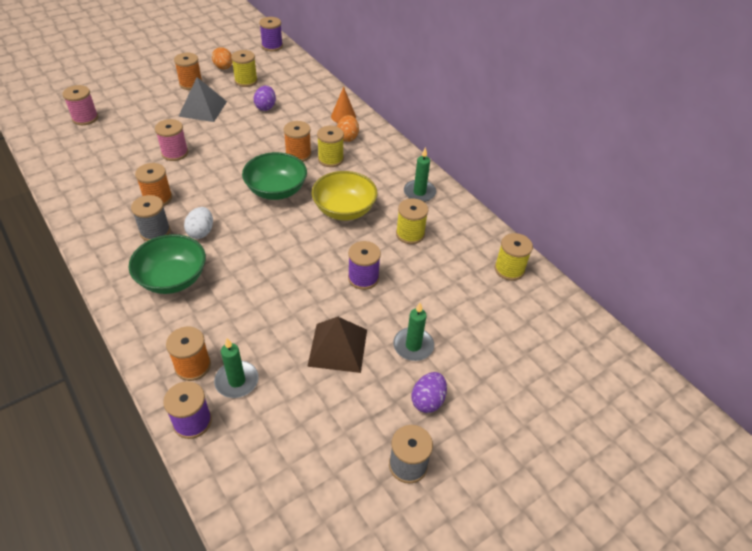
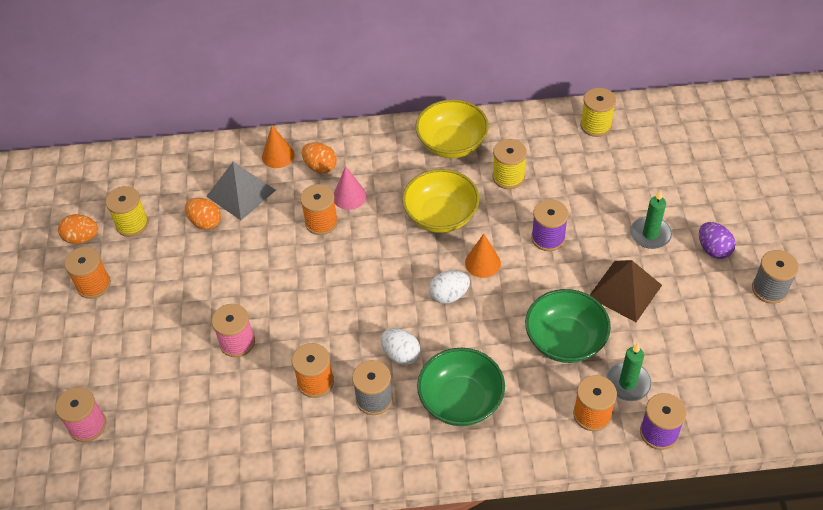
camera: 55 degrees left, 5 degrees up
(203, 108) = (161, 287): grey pyramid -> grey pyramid (241, 193)
(265, 107) = (205, 222): purple egg -> orange egg
(270, 239) = (449, 295): none -> white egg
(272, 46) = (70, 170): purple spool -> none
(276, 190) = (372, 264): green bowl -> green bowl (565, 340)
(313, 247) = (482, 263): none -> orange cone
(330, 159) = (349, 196): yellow spool -> pink cone
(419, 192) = (452, 144): green candle -> yellow bowl

